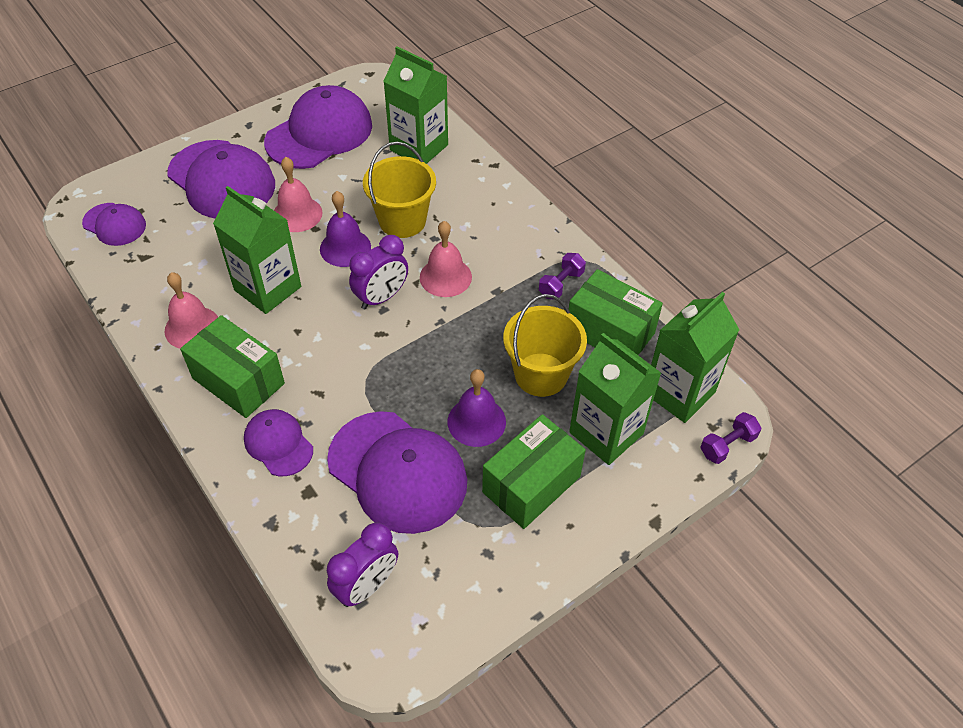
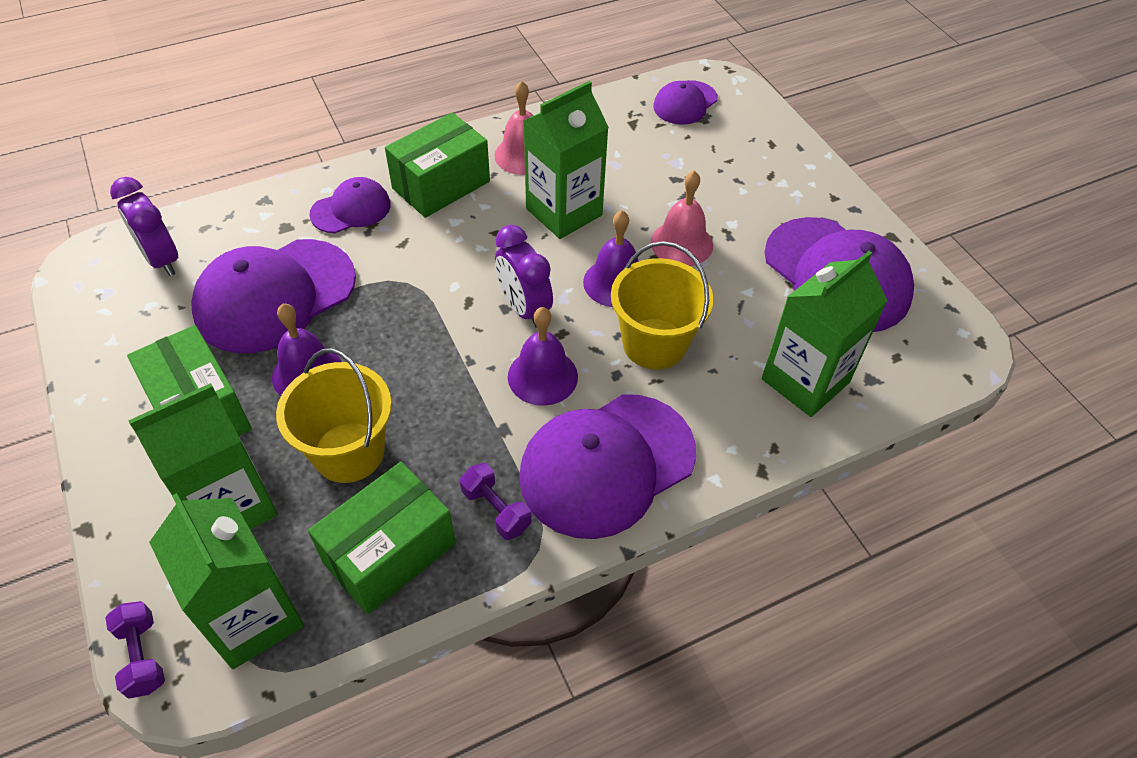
camera: 100 degrees right, 0 degrees up
(222, 180) = (749, 182): purple cap -> purple cap (607, 464)
(445, 277) = (542, 376): pink bell -> purple bell

